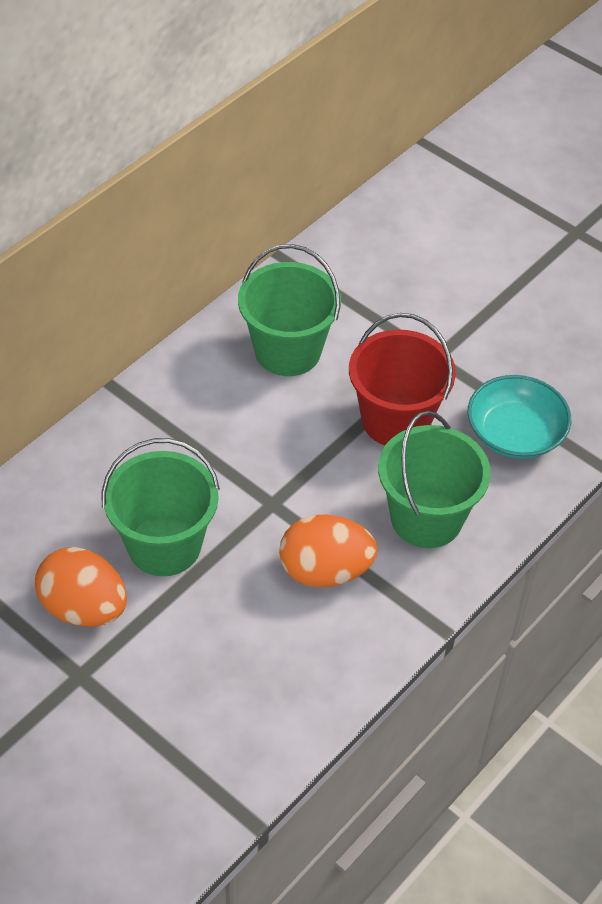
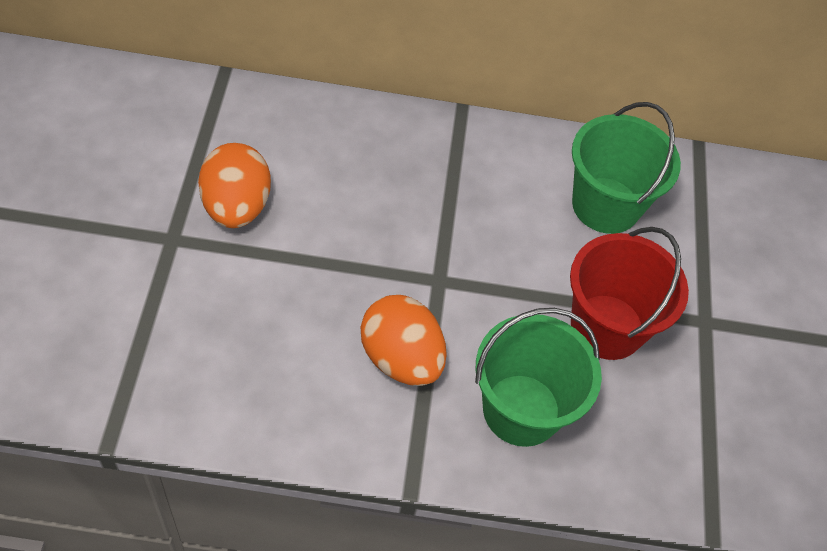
camera: 50 degrees right, 5 degrees up
(164, 545) = (336, 227): green bucket -> none
(515, 433) = (680, 435): turquoise bowl -> none

